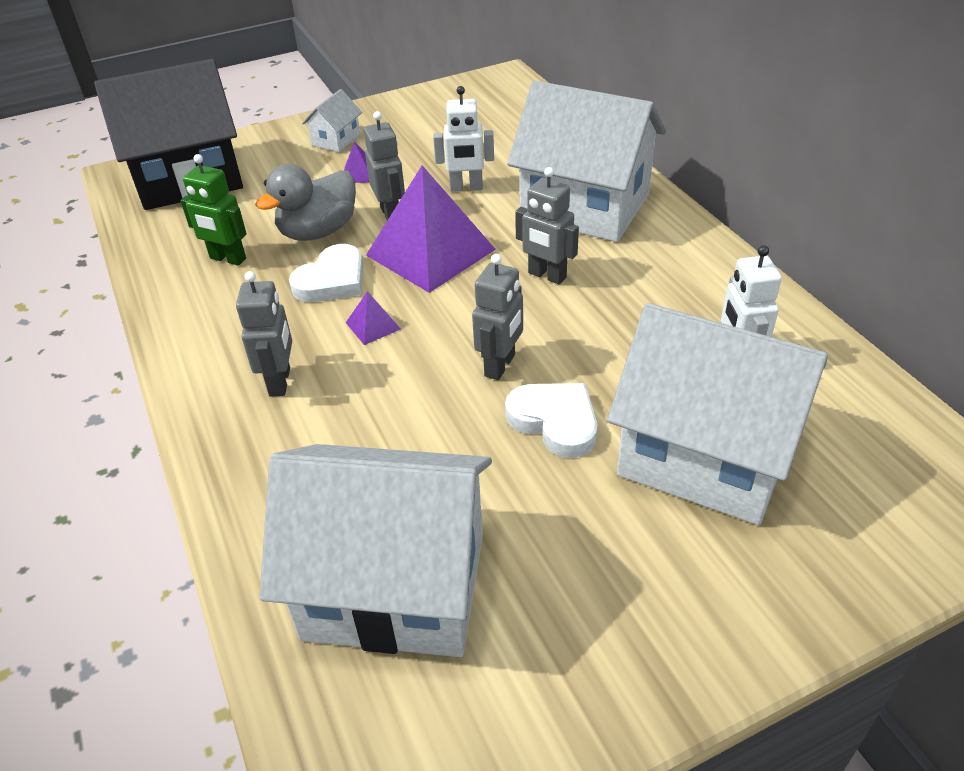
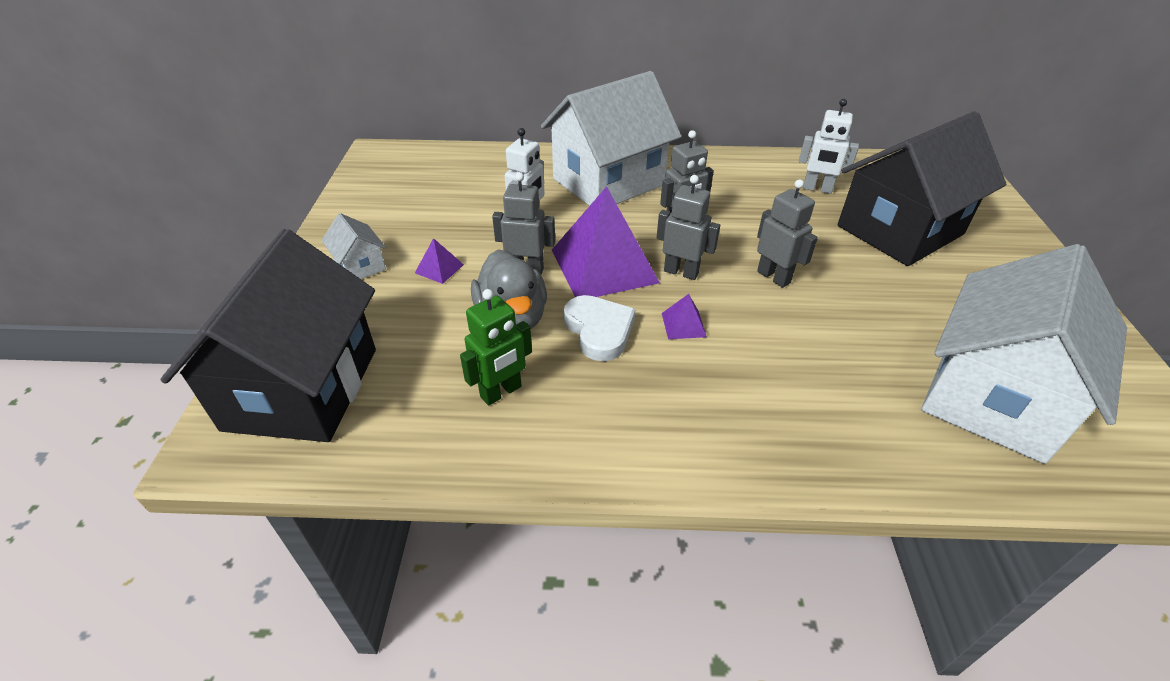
camera: 65 degrees left, 0 degrees up
(280, 382) = (729, 401): grey robot -> grey robot (681, 272)
(555, 421) = (846, 273): white heart -> none
(705, 455) = (899, 230): white house -> black house

